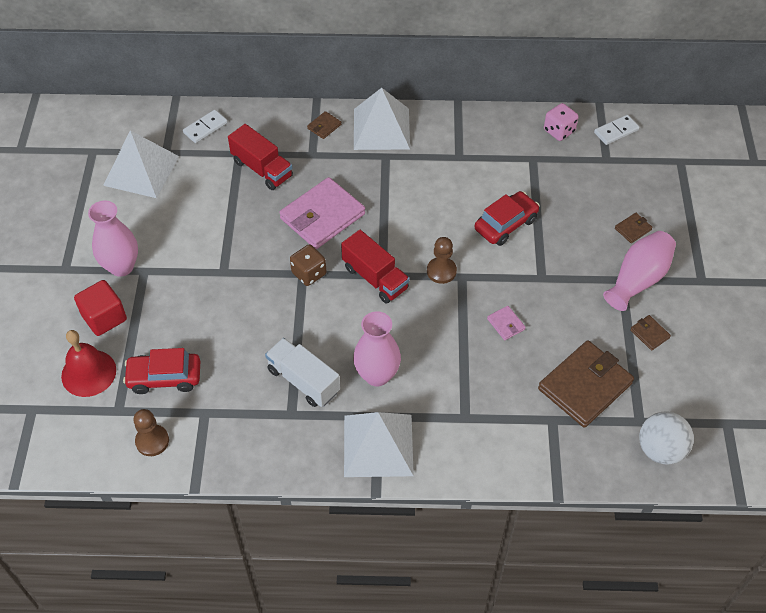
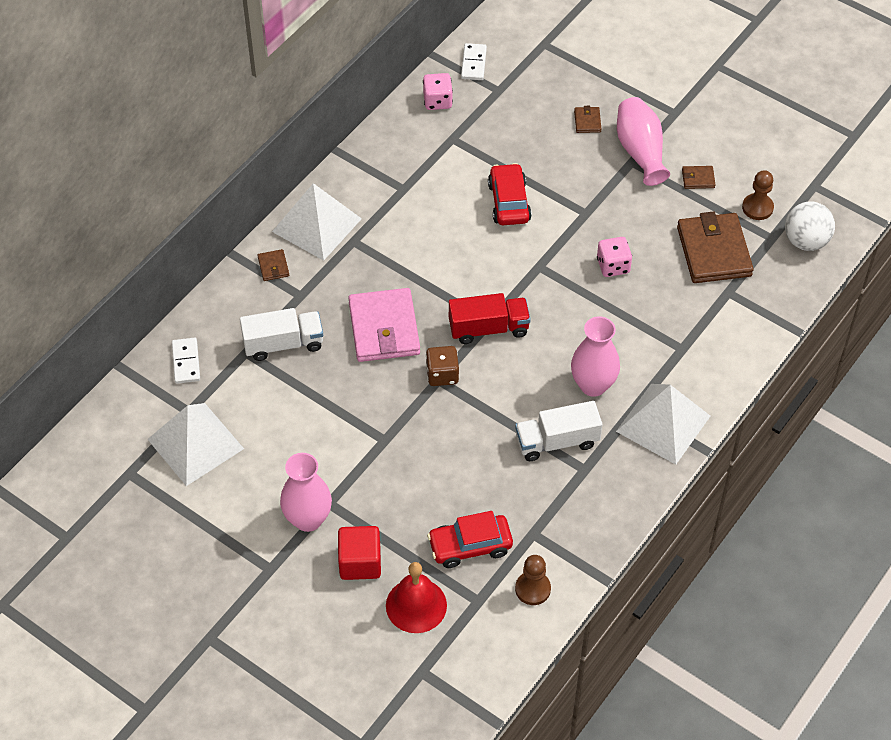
camera: 55 degrees left, 0 degrees up
(164, 377) = (470, 546): red car -> red car turned 45 degrees clockwise
(262, 169) = (283, 344): red truck -> white truck
(441, 271) = (521, 277): brown pawn -> brown pawn (757, 208)
(506, 324) = (613, 266): pink wallet -> pink dice

